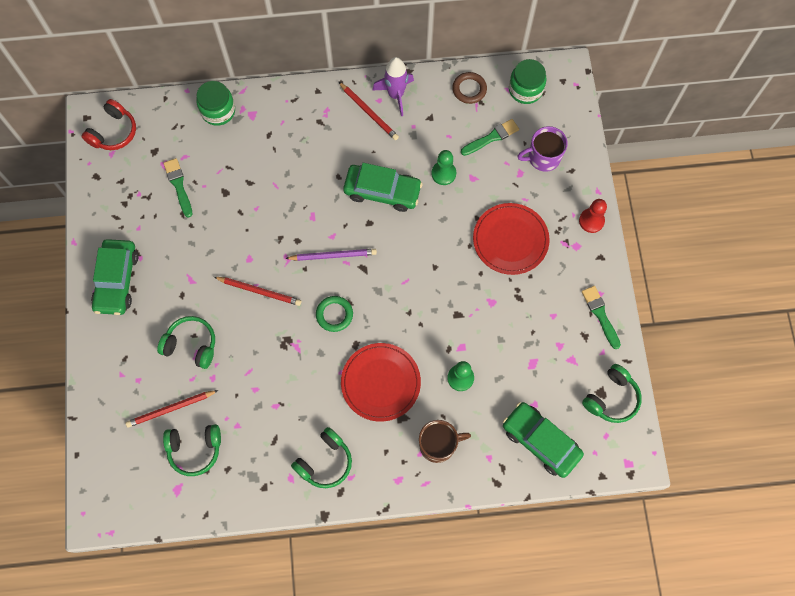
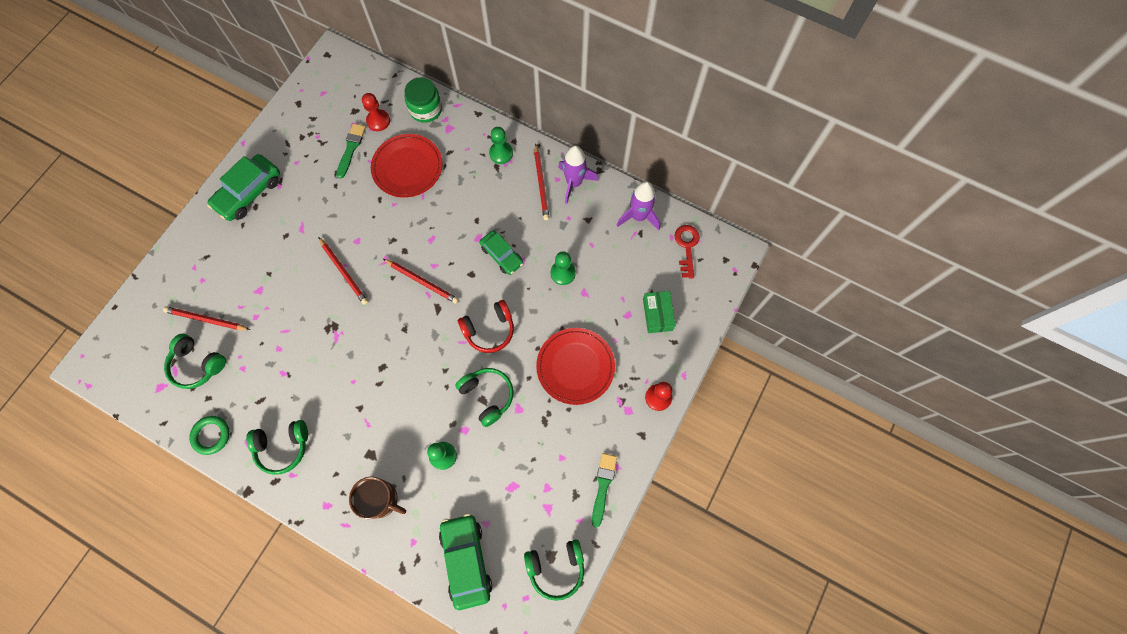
camera: 35 degrees right, 0 degrees up
(113, 132) = (337, 77): red headphones -> red headphones (489, 330)
(183, 147) = (378, 121): none -> red pawn
(191, 345) = (261, 280): green headphones -> green headphones (487, 396)
(314, 108) = (501, 153): none -> green pawn
(333, 255) = (422, 281): purple pencil -> red pencil
(334, 314) = (385, 331): green ring -> green ring (211, 435)
(380, 382) = (377, 413): red plate -> red plate (407, 167)
(382, 191) = (502, 255): green car -> green car, size x0.65
(469, 89) = (638, 216): brown ring -> purple rocket
(491, 137) = (626, 269): green brush -> none
(525, 89) = (687, 247): green jar -> red key
(543, 157) = (657, 314): purple mug -> green box

